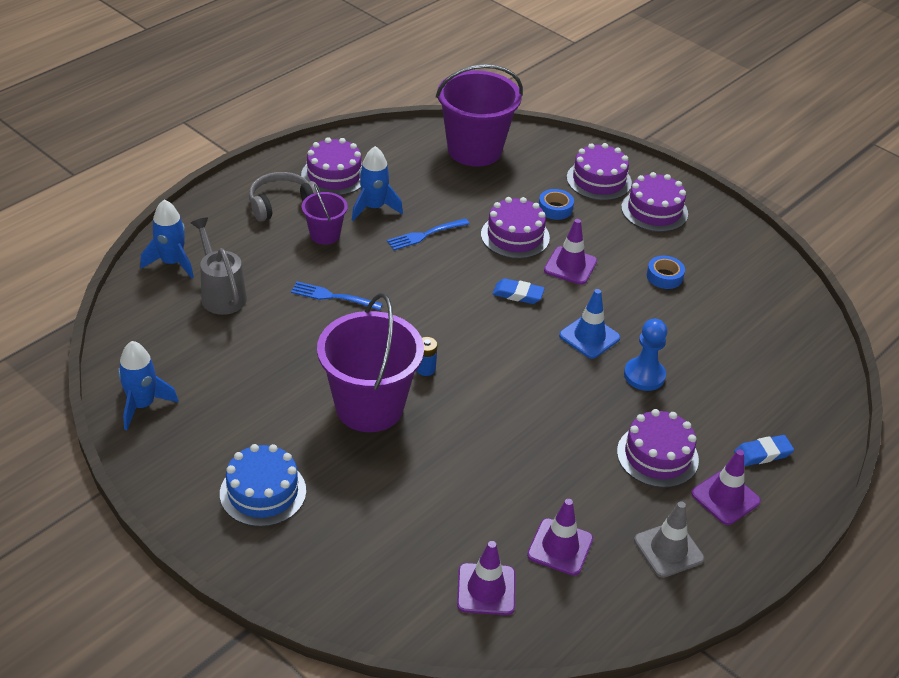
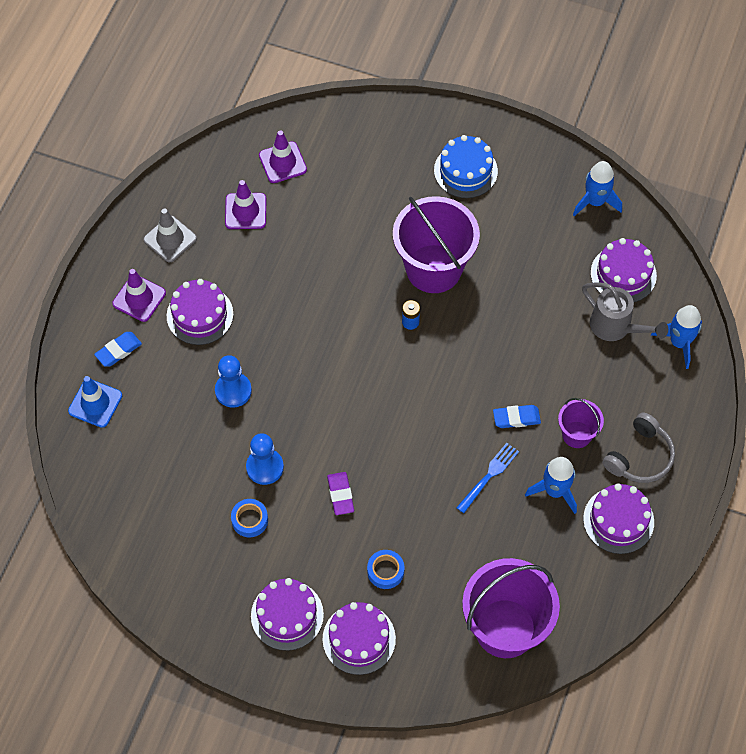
camera: 160 degrees right, 20 degrees up
(333, 296) = (525, 364): blue fork -> none
(515, 236) = (407, 512): purple cake -> purple cake (623, 274)
(518, 294) = (372, 437): blue eraser -> blue eraser (516, 418)
(570, 266) = (340, 495): purple traffic cone -> purple eraser
(589, 337) = (292, 414): blue traffic cone -> blue traffic cone (95, 403)
(635, 307) = (265, 467): none -> blue pawn

